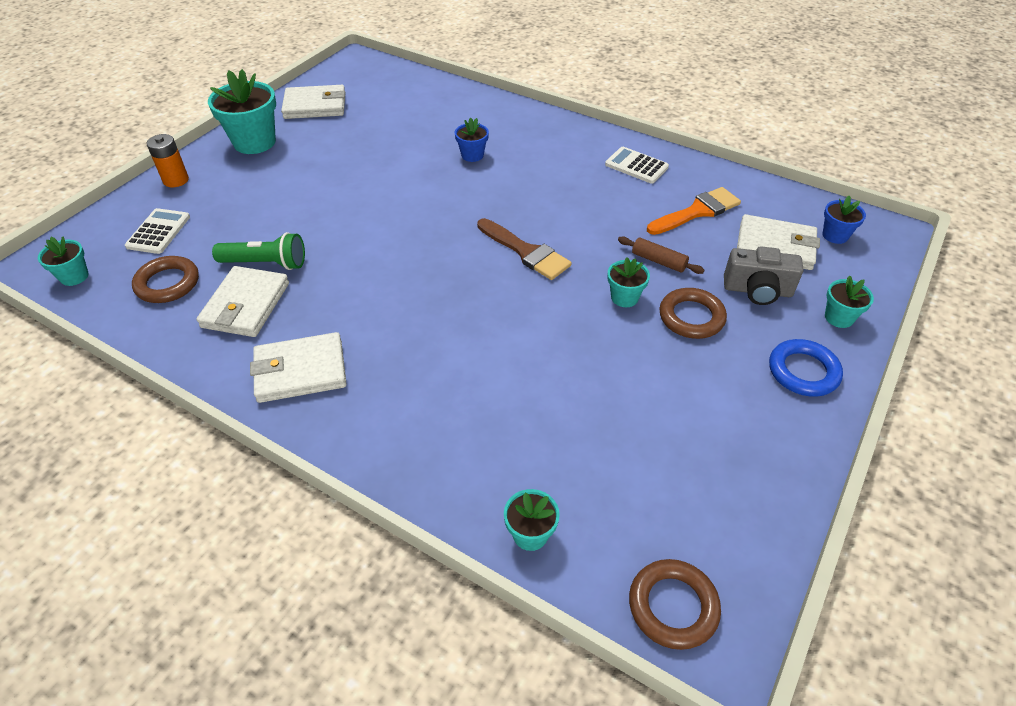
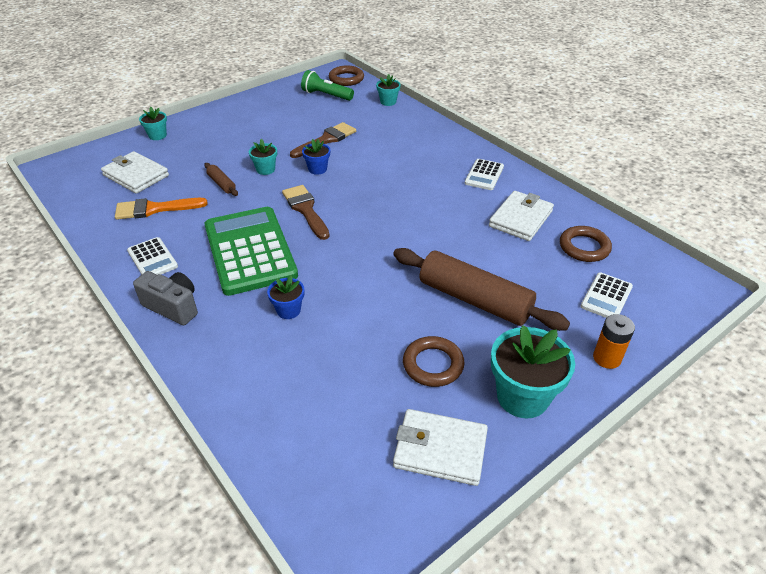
camera: 160 degrees left, 5 degrees down
(74, 276) = (666, 270): turquoise flower pot -> none
(266, 263) = (506, 246): green flashlight -> green flashlight (326, 95)
(300, 200) = (474, 299): none -> brown rolling pin
(300, 371) = (484, 175): white wallet -> white calculator
(550, 194) = (250, 251): none -> green calculator
(581, 380) = (326, 140): none -> brown brush
(691, 317) = (237, 152): brown ring -> brown ring (433, 364)
(757, 290) = (182, 156): grey camera -> grey camera (173, 307)
(803, 371) = (210, 121): blue ring -> none
(835, 235) = (88, 173): blue flower pot -> blue flower pot (317, 169)

